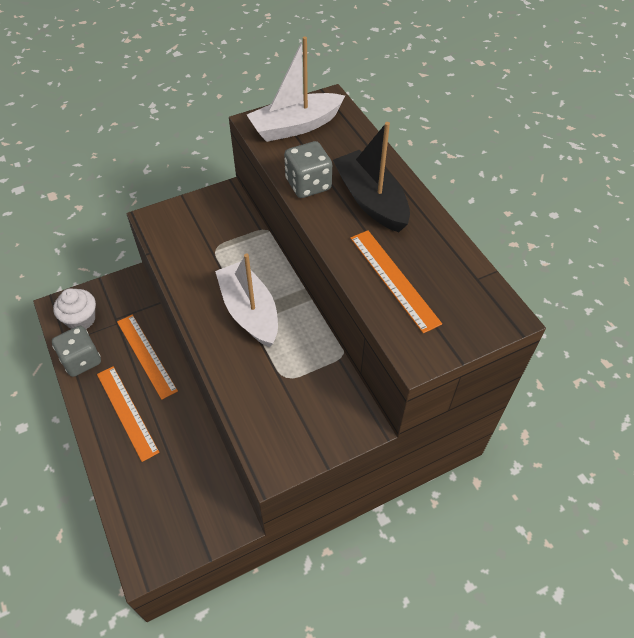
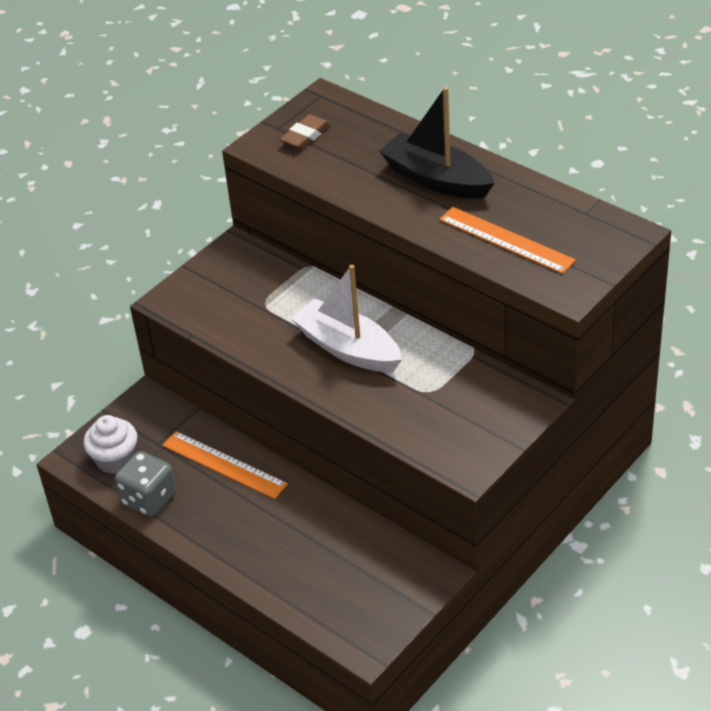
camera: 20 degrees left, 10 degrees down
(126, 412) = (243, 526): orange ruler -> none
(295, 126) = (306, 136): white boat -> brown eraser
(308, 185) = (361, 187): grey dice -> none

